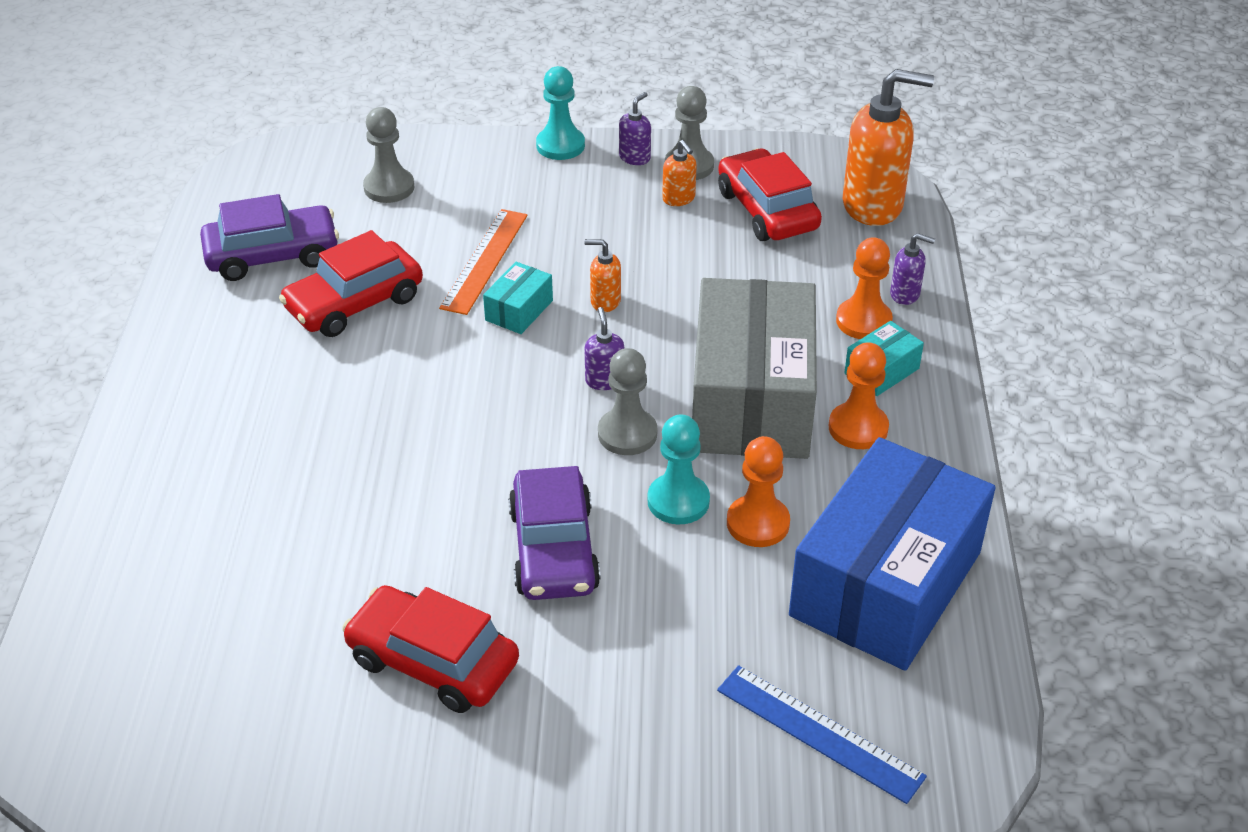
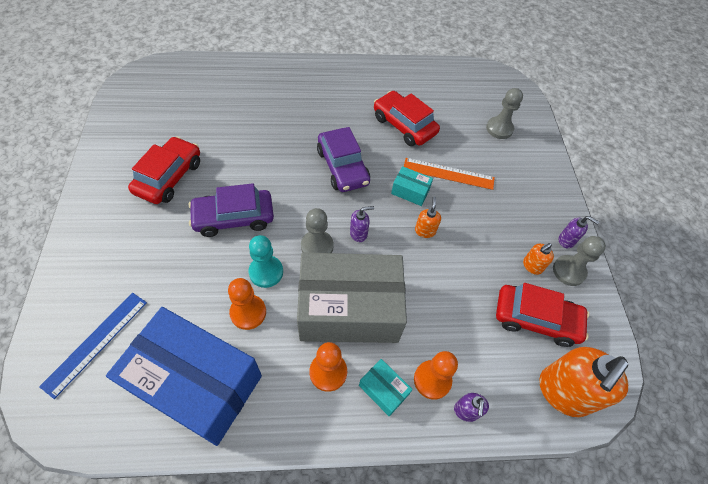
camera: 80 degrees right, 15 degrees up
(272, 255) = (433, 92): purple car -> purple car (343, 167)
(560, 145) = (564, 201): turquoise pawn -> none
(767, 210) = (536, 319): red car -> red car turned 45 degrees clockwise
(873, 205) = (563, 392): orange soap dispenser -> orange soap dispenser turned 45 degrees clockwise

